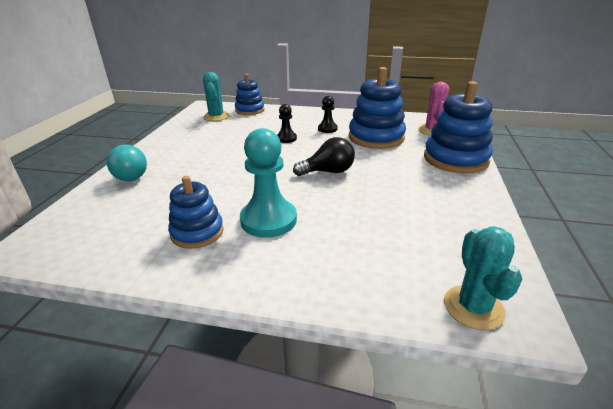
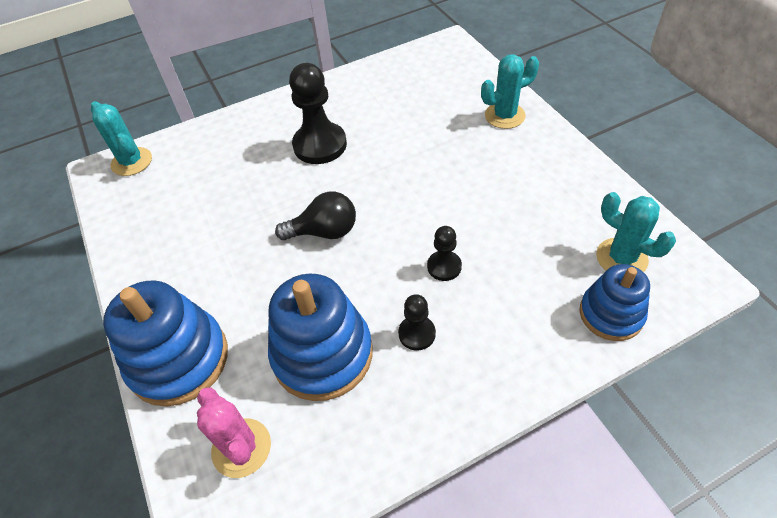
camera: 145 degrees right, 20 degrees up
(133, 175) = (504, 116): turquoise light bulb -> turquoise cactus
(197, 232) = (359, 108): blue stacking toy -> none
(268, 220) = (320, 145): turquoise pawn -> black pawn
(328, 172) = (324, 232): black light bulb -> black light bulb turned 135 degrees counterclockwise

